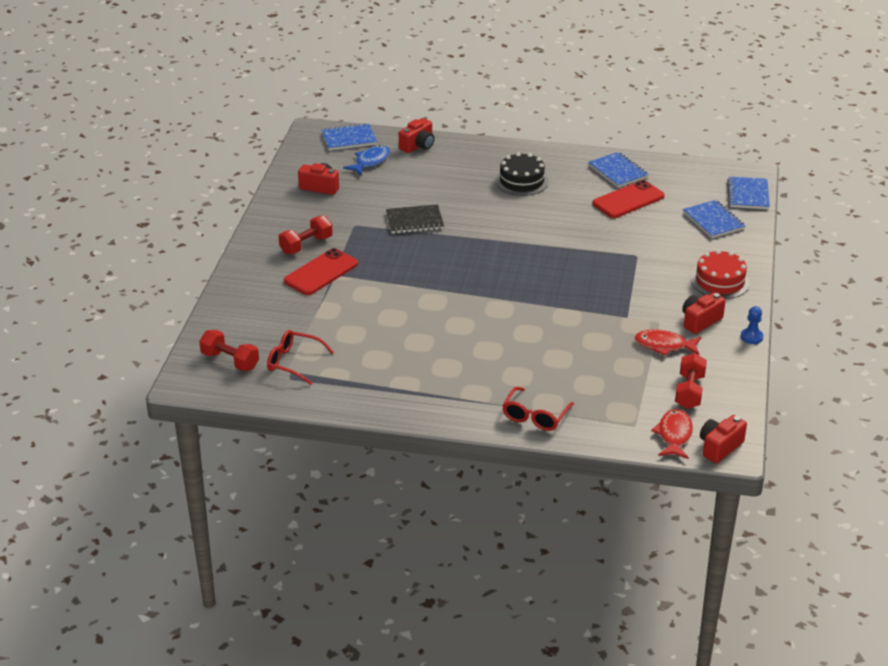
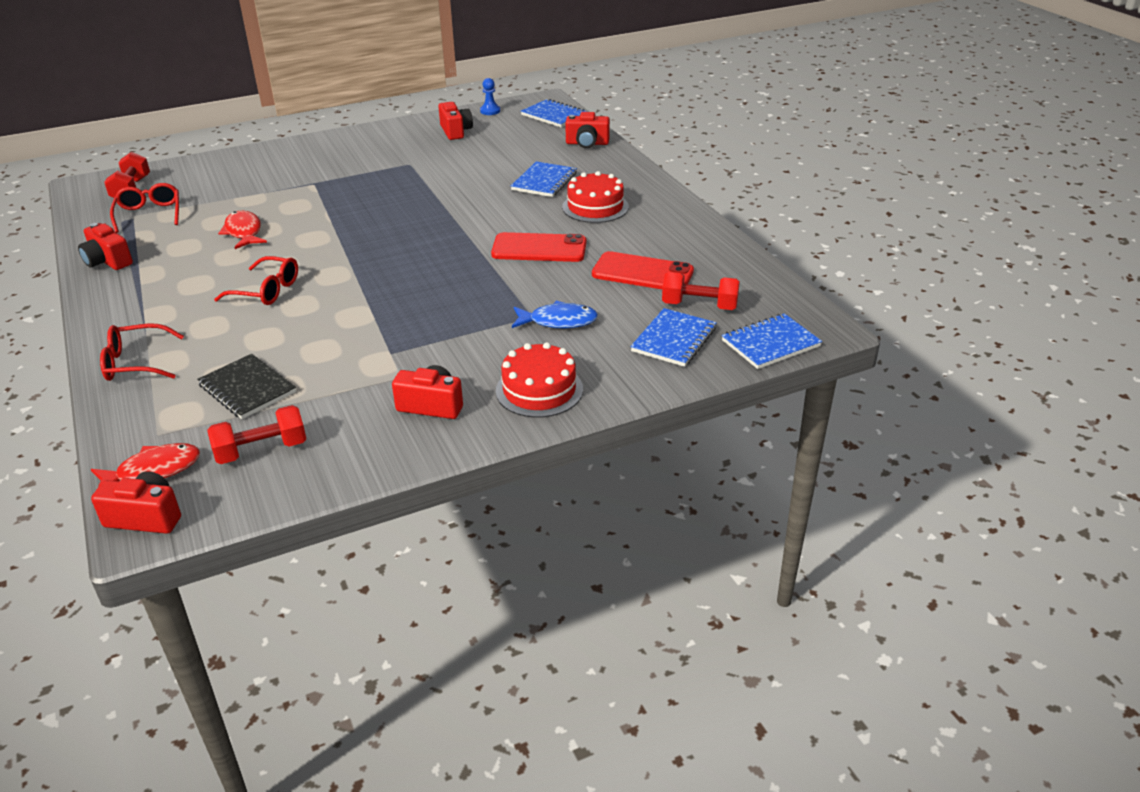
camera: 55 degrees right, 0 degrees up
(306, 245) = (351, 157): red dumbbell -> red dumbbell (699, 306)
(321, 272) = (312, 177): red phone -> red phone (539, 248)
(359, 398) = (108, 261): none -> red camera
(370, 162) = (528, 135): blue fish -> blue fish (558, 321)
(414, 221) = (449, 185): black notebook -> black notebook (247, 389)
(491, 340) = (267, 290): none -> red glasses
(521, 181) = (595, 207): black cake -> red cake
(618, 171) = (693, 248): blue notebook -> blue notebook (544, 181)
(664, 345) = (351, 398): red fish -> red fish (244, 232)
(751, 337) = (432, 457): blue pawn -> blue pawn (490, 111)

